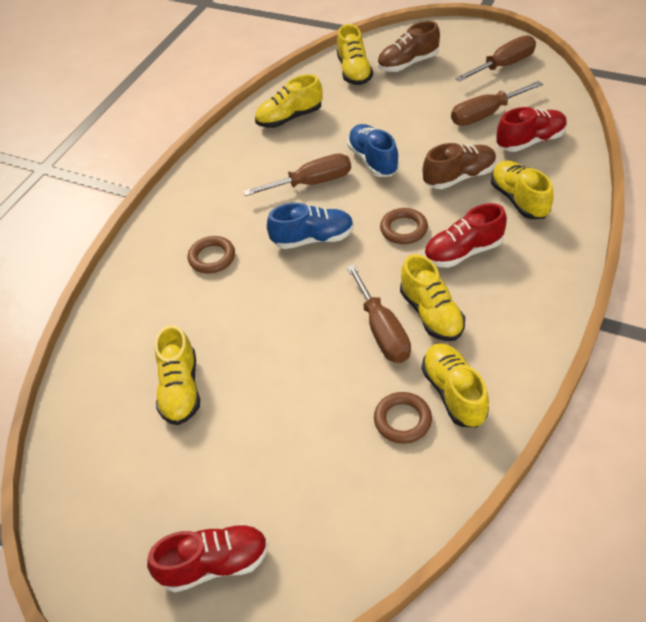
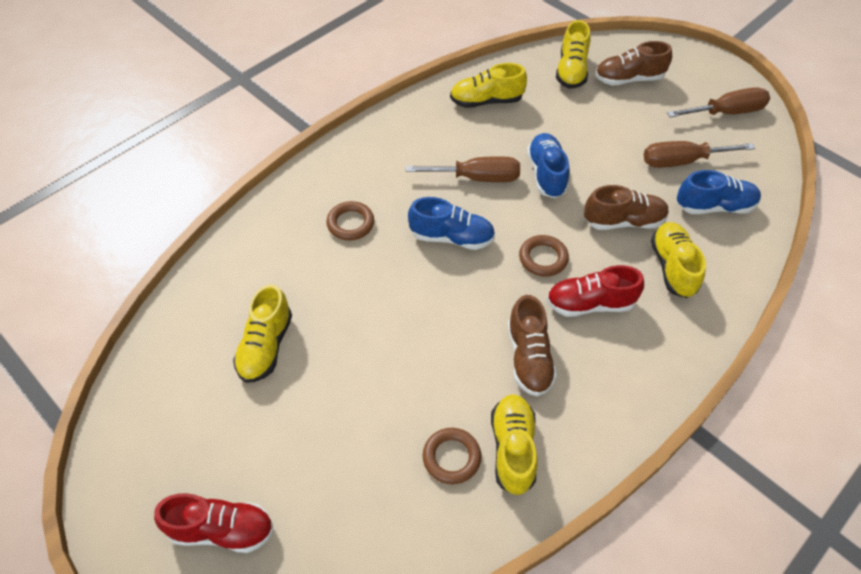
camera: 15 degrees right, 5 degrees up
(382, 331) = (474, 358): brown screwdriver -> none
(431, 314) = (529, 358): yellow shoe -> brown shoe
(530, 141) = (714, 206): red shoe -> blue shoe

